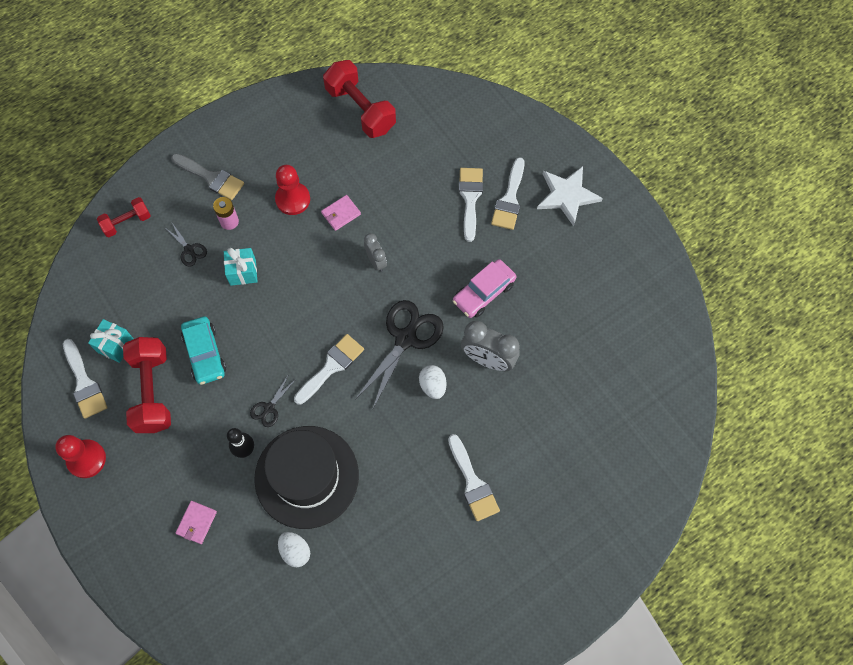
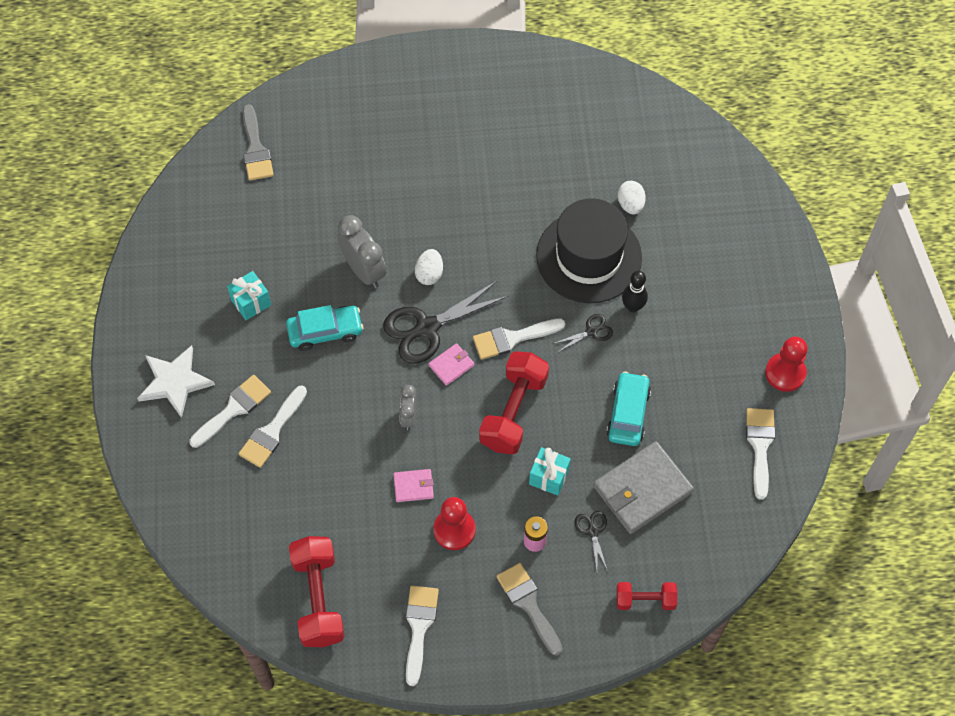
camera: 150 degrees left, 5 degrees down
(115, 345) = (713, 468): turquoise gift -> turquoise gift (251, 302)
(152, 391) = (695, 404): red dumbbell -> red dumbbell (513, 411)
(165, 300) = (642, 489): none -> grey wallet
(196, 522) = (706, 269): pink wallet -> pink wallet (451, 365)
(473, 483) = (447, 179): white brush -> white brush (419, 627)
(484, 292) = (325, 331): pink car -> turquoise car
(655, 419) = (256, 149): none -> grey brush

